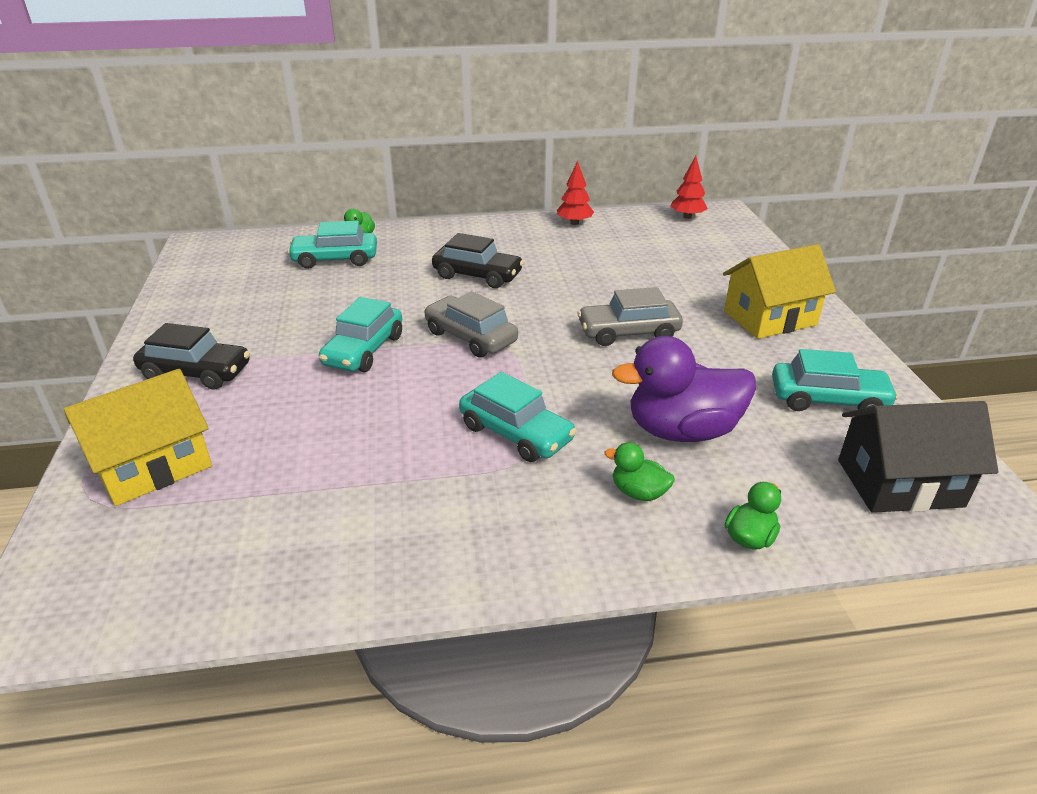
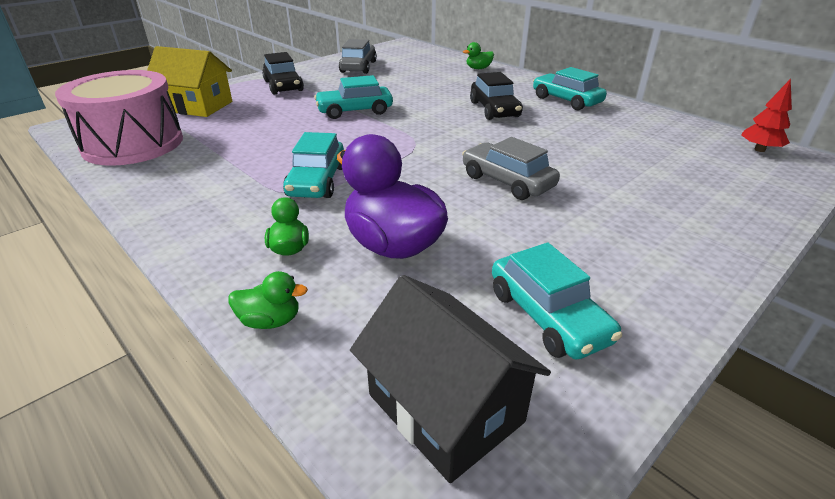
camera: 55 degrees right, 0 degrees up
(216, 558) = (133, 144): none -> pink drum
(335, 259) = (442, 72): turquoise car -> turquoise car (566, 100)
(470, 337) = (413, 132): grey car -> grey car (358, 67)
(574, 223) = (637, 113): red tree -> none
(769, 318) = (651, 241): yellow house -> none

